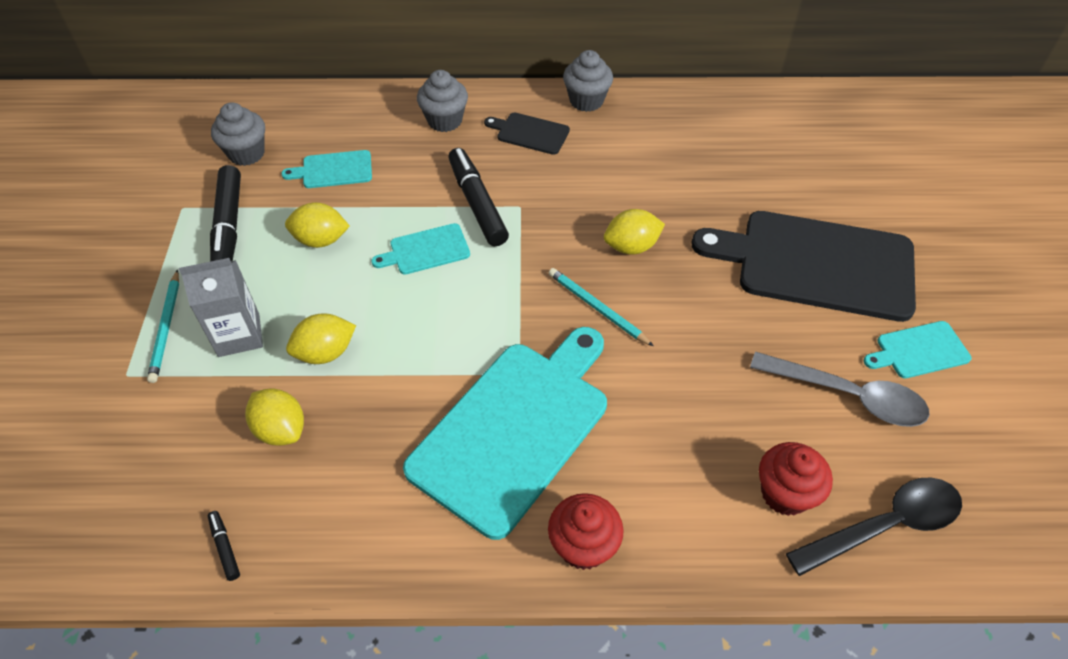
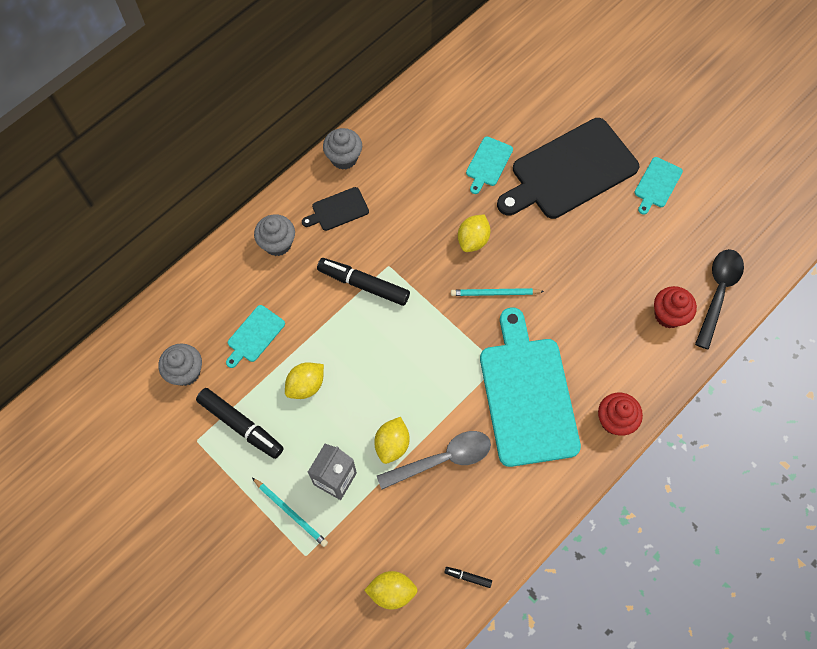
camera: 45 degrees left, 15 degrees up
(281, 429) = (421, 502): yellow lemon -> yellow lemon (391, 591)
(426, 250) = (371, 339): turquoise cutting board -> turquoise cutting board (488, 163)
(848, 396) = (649, 238): grey spoon -> grey spoon (442, 459)

